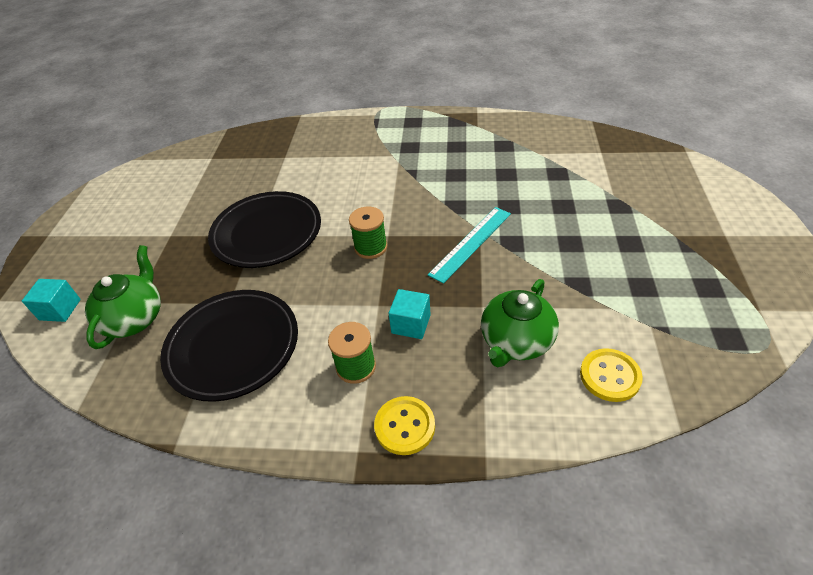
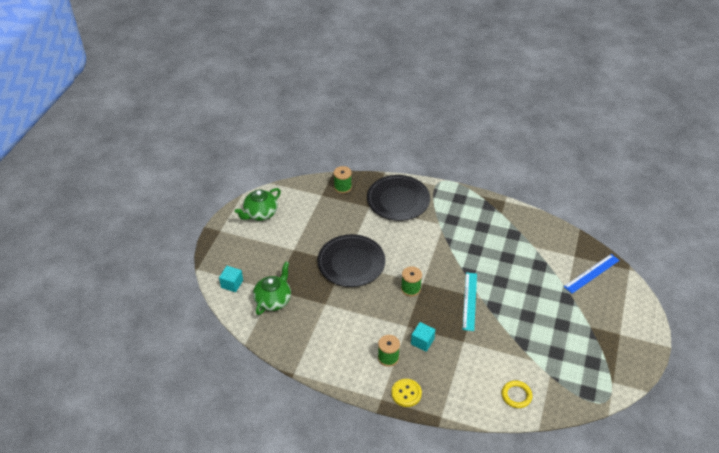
camera: 10 degrees right, 0 degrees up
(233, 347) = (325, 330): black plate -> black plate (398, 200)
(242, 143) = (342, 187): none -> green spool
(471, 243) = (469, 301): turquoise ruler -> turquoise ruler turned 45 degrees counterclockwise
(516, 342) = (475, 365): green teapot -> green teapot (260, 214)
(610, 376) = (516, 395): yellow button -> yellow ring
(637, 167) = (591, 273): none -> blue ruler

